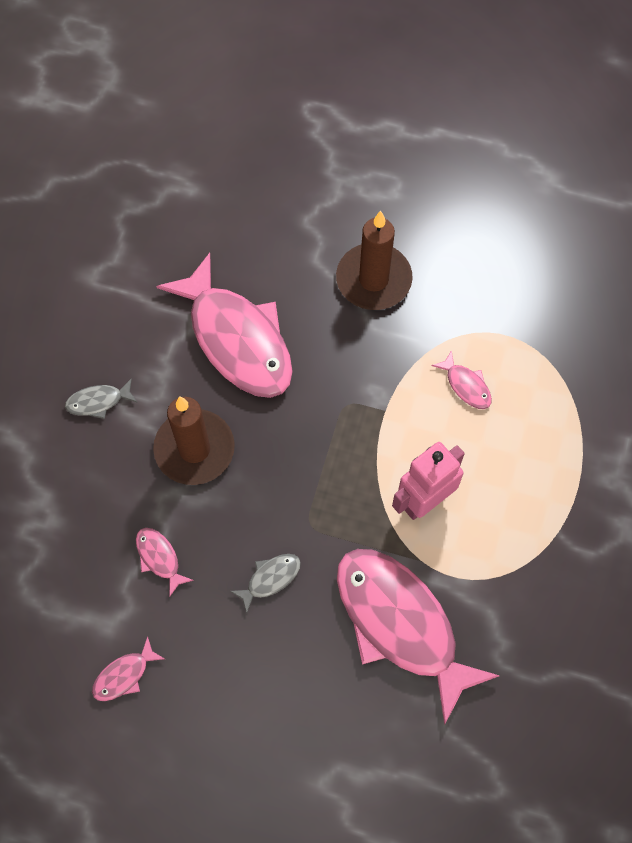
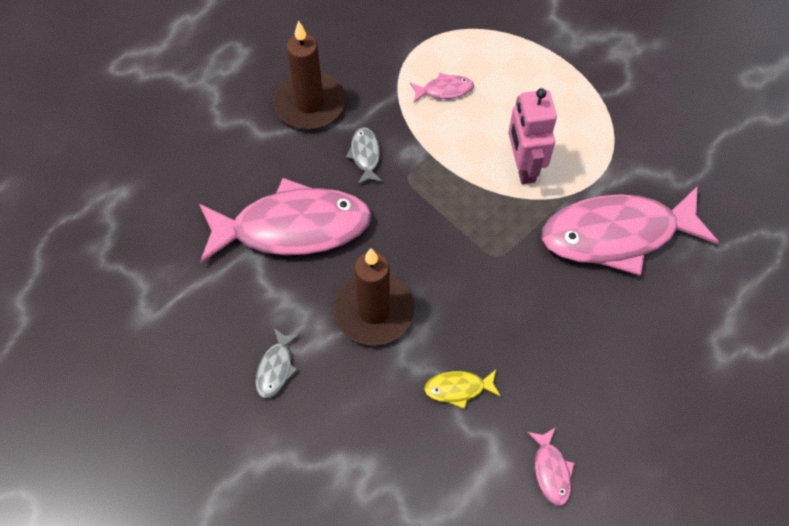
camera: 60 degrees left, 5 degrees down
(159, 558) = (458, 388): pink fish -> yellow fish
(270, 579) = (527, 309): grey fish -> grey fish (365, 155)

